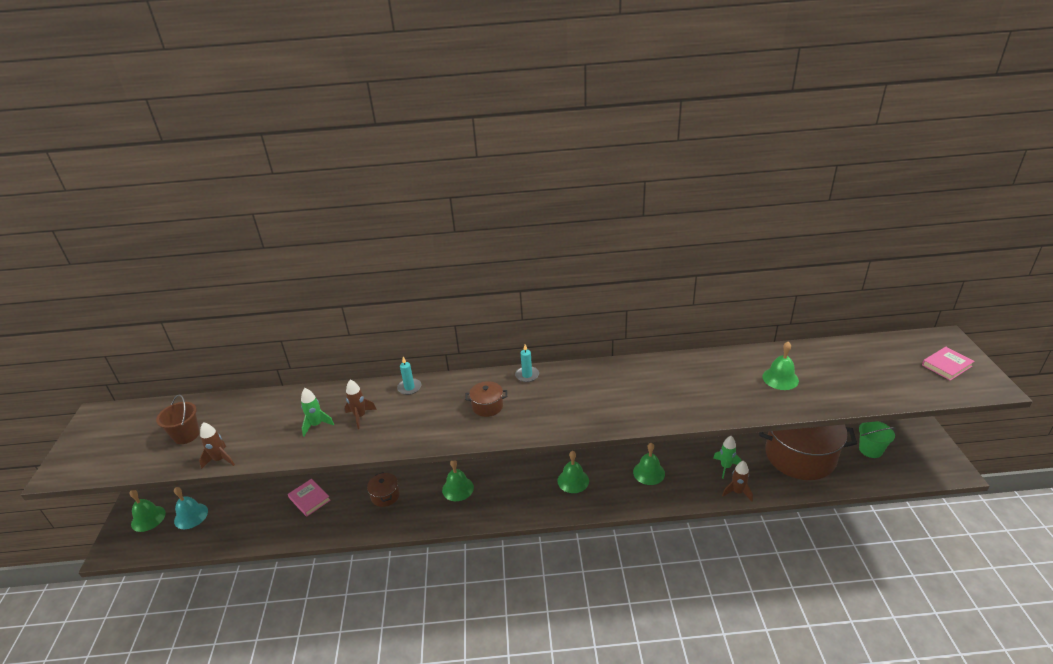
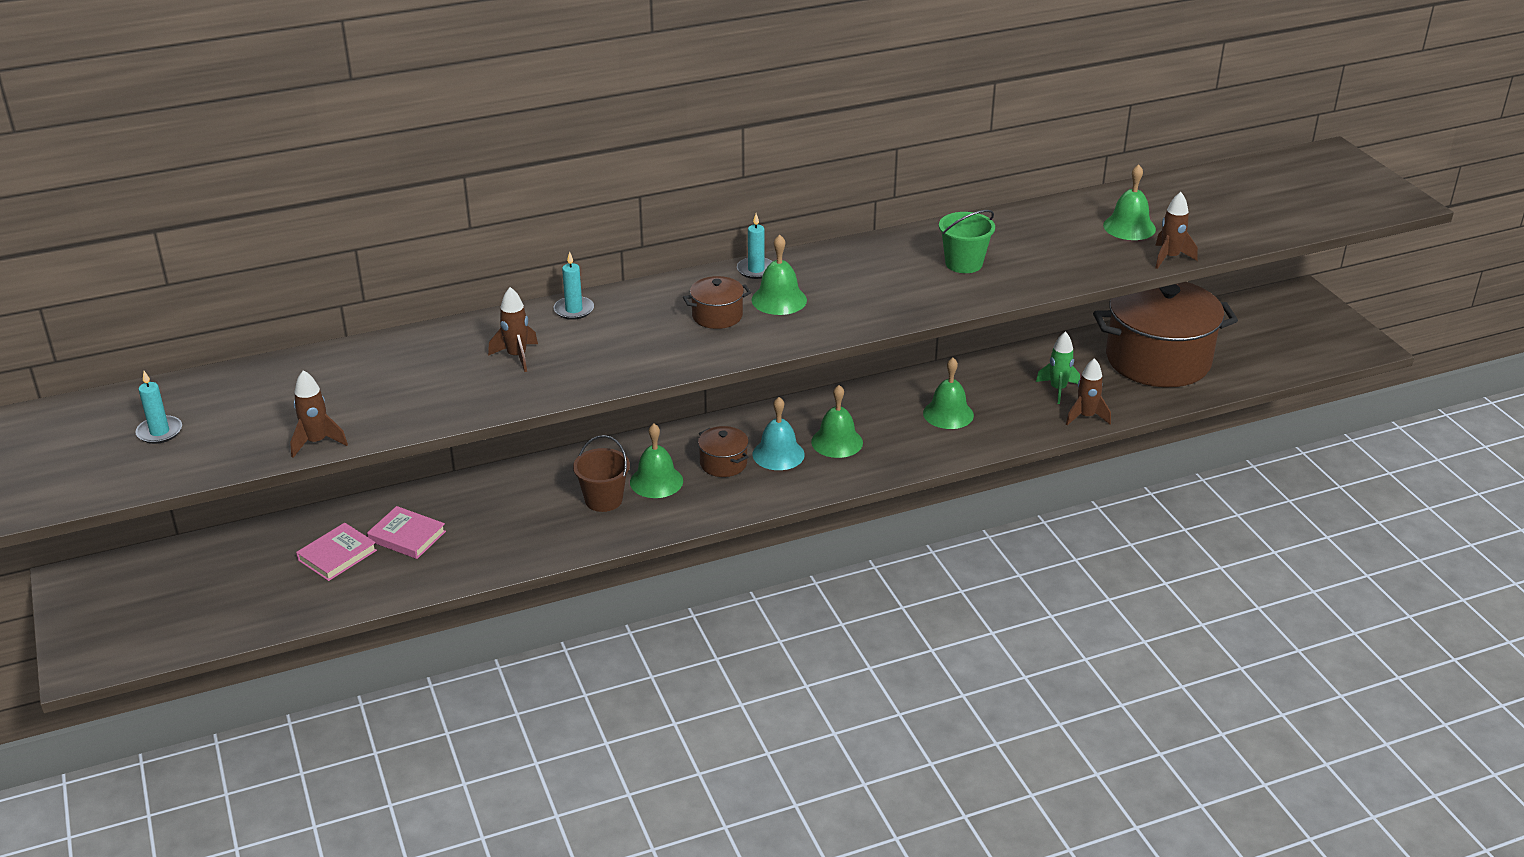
camera: 20 degrees left, 0 degrees up
(148, 518) = (119, 611): green bell -> green bell (779, 300)
(151, 435) = (159, 432): none -> turquoise candle
(186, 435) = (227, 422): brown bucket -> brown bucket (603, 500)
(191, 516) = (200, 594): turquoise bell -> turquoise bell (778, 454)
(316, 425) = (450, 377): green rocket -> none
(385, 496) = (539, 510): brown pot -> brown pot (723, 463)
(801, 408) = (1170, 258): none -> brown rocket
(870, 450) = (1251, 338): green bucket -> green bucket (963, 263)
(946, 365) = (1341, 185): pink book -> pink book (337, 555)

